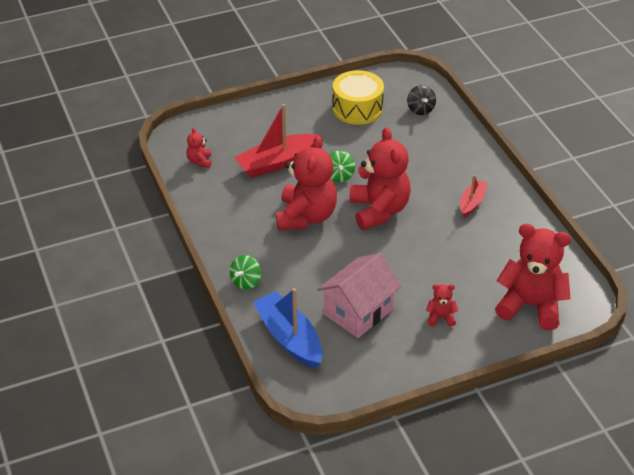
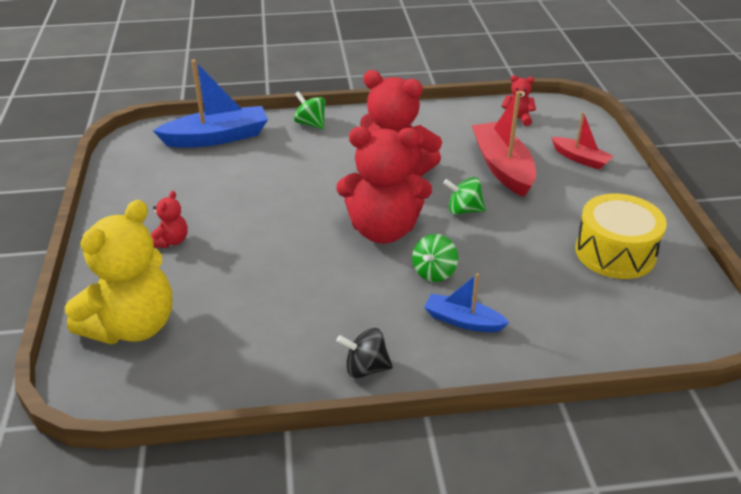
camera: 105 degrees right, 5 degrees down
(358, 311) = (222, 184): pink house -> none
(412, 180) = (434, 272): none -> green spinning top
(420, 109) = (609, 319): black spinning top -> black spinning top (365, 368)
(450, 163) = (463, 321): none -> blue boat
(472, 202) = (365, 322): red boat -> red boat (580, 159)
(531, 306) = (132, 326): red teddy bear -> yellow teddy bear

